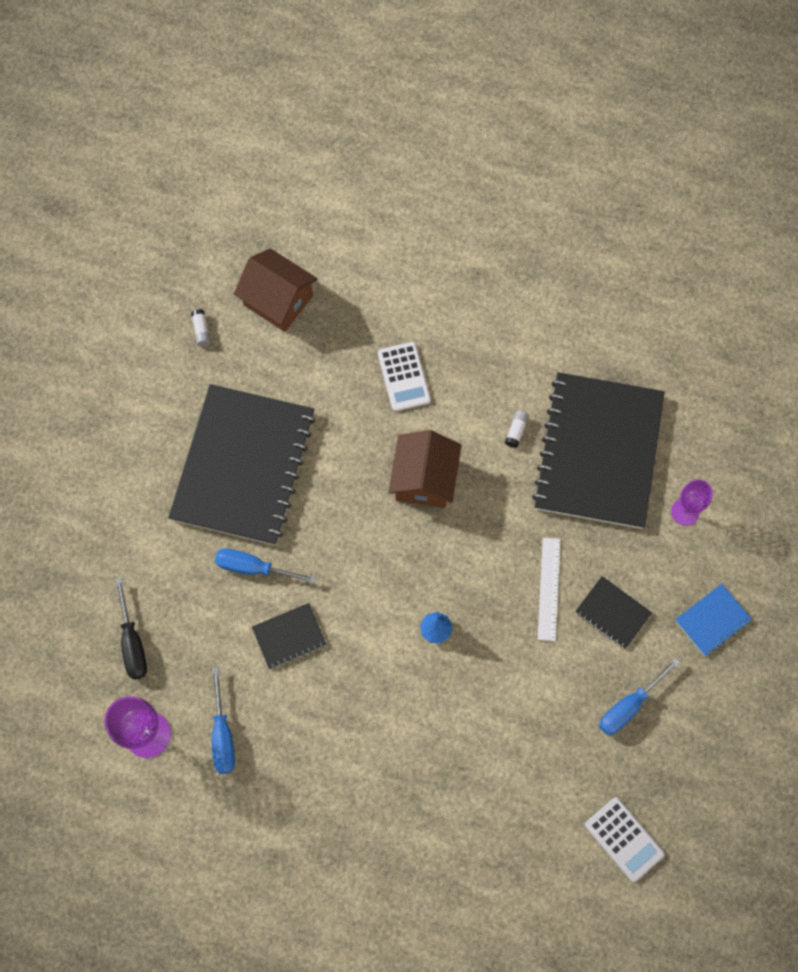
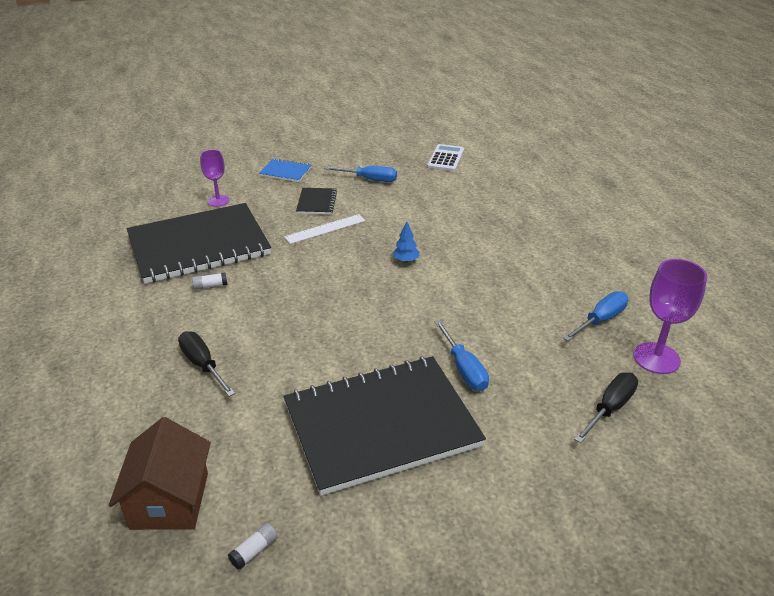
camera: 125 degrees left, 35 degrees down
(289, 636) = (492, 323): black notebook -> none
(404, 377) = (203, 365): white calculator -> black screwdriver
(424, 479) = (293, 313): brown house -> none

